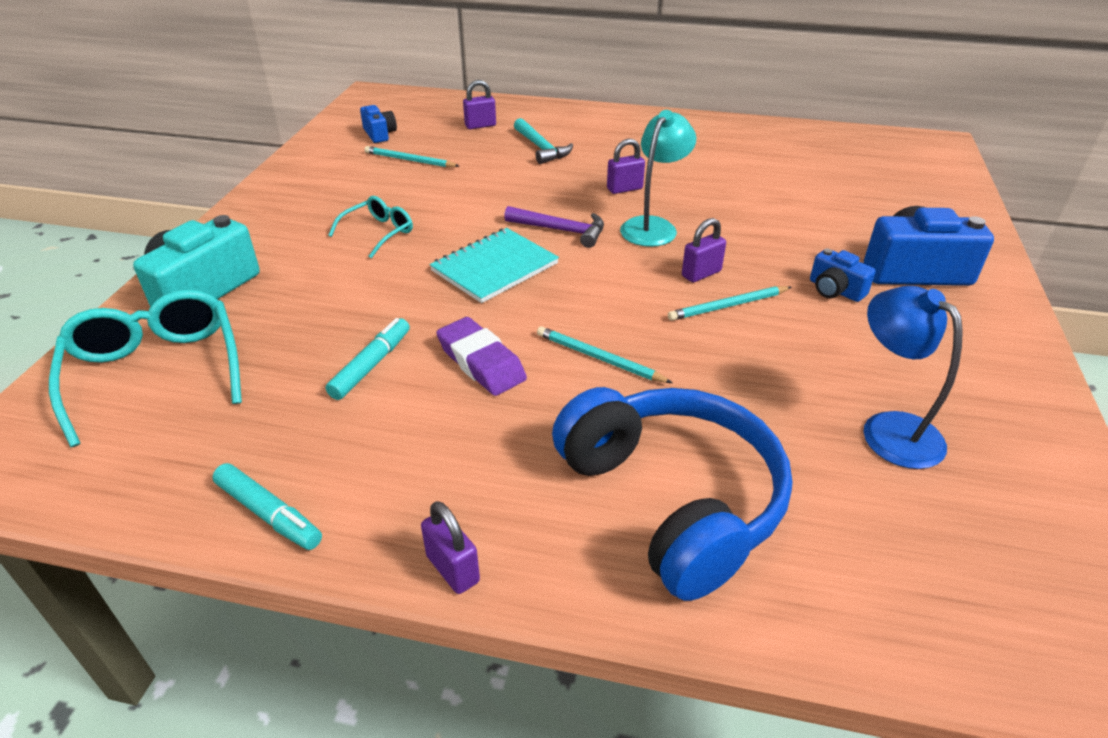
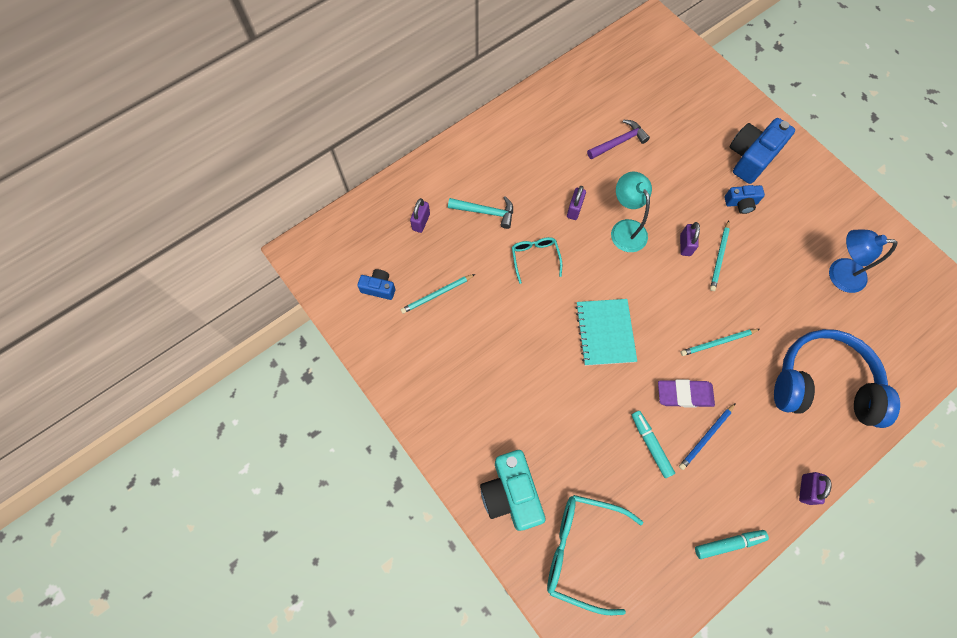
camera: 50 degrees left, 30 degrees up
(378, 233) = (519, 367): turquoise glasses -> turquoise glasses (535, 258)
(435, 410) = (706, 437): none -> blue pencil
(453, 569) = (806, 489): purple padlock -> purple padlock turned 75 degrees counterclockwise
(561, 230) = (593, 274): purple hammer -> purple hammer (619, 142)

